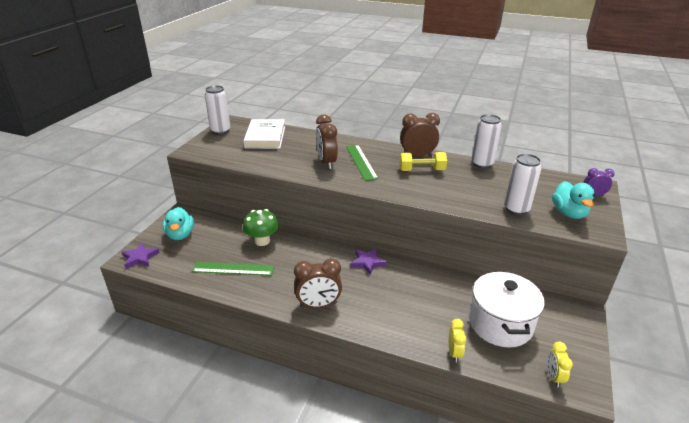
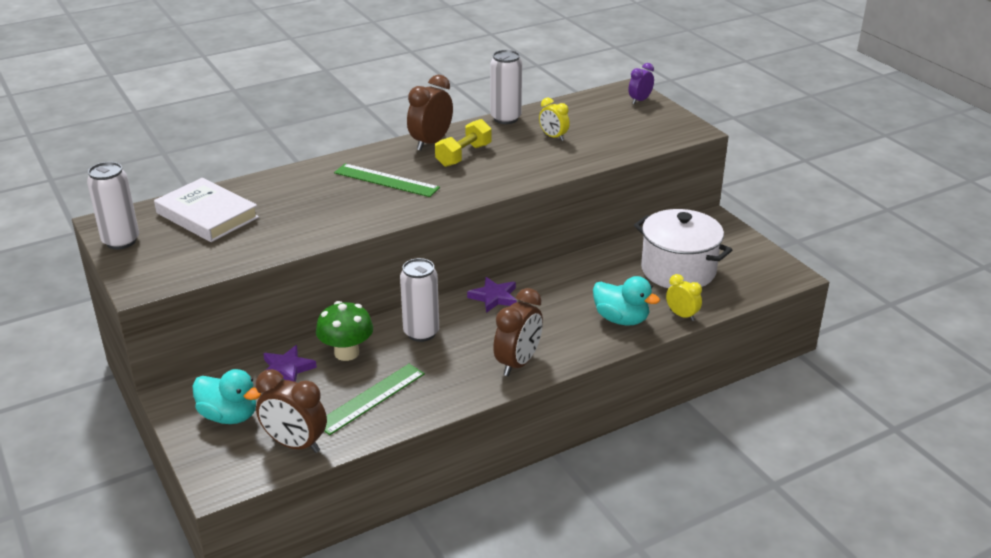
camera: 50 degrees left, 0 degrees up
(140, 258) = (231, 471): purple star -> purple star (286, 369)
(326, 162) = (350, 202): brown clock -> brown clock (295, 444)
(516, 209) = (606, 146): white can -> white can (421, 333)
(554, 377) = (763, 281): yellow clock -> yellow clock (553, 137)
(569, 213) = (648, 127): turquoise duck -> turquoise duck (621, 319)

